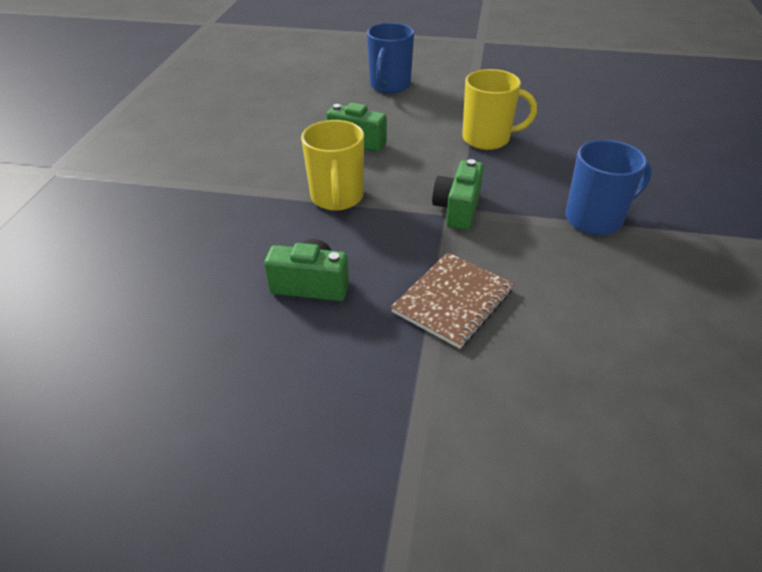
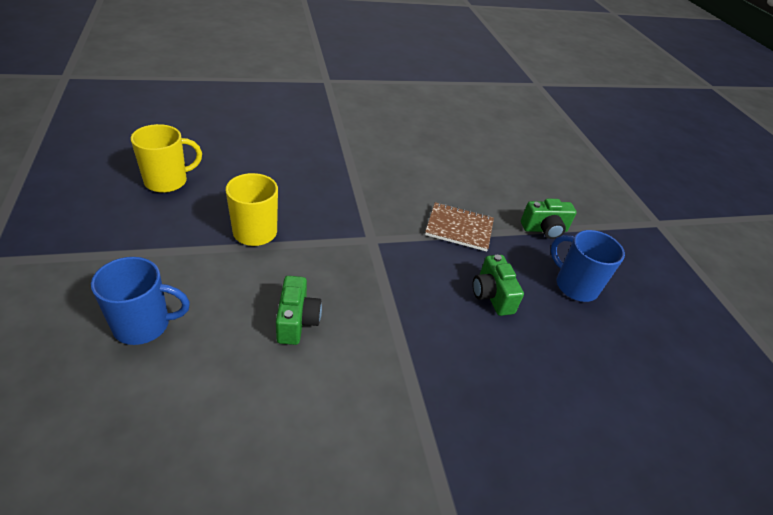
camera: 120 degrees left, 0 degrees up
(337, 198) = (389, 310): yellow mug -> yellow mug (167, 181)
(457, 209) = (368, 237): green camera -> green camera (544, 229)
(595, 219) = (346, 176): blue mug -> blue mug (575, 286)

